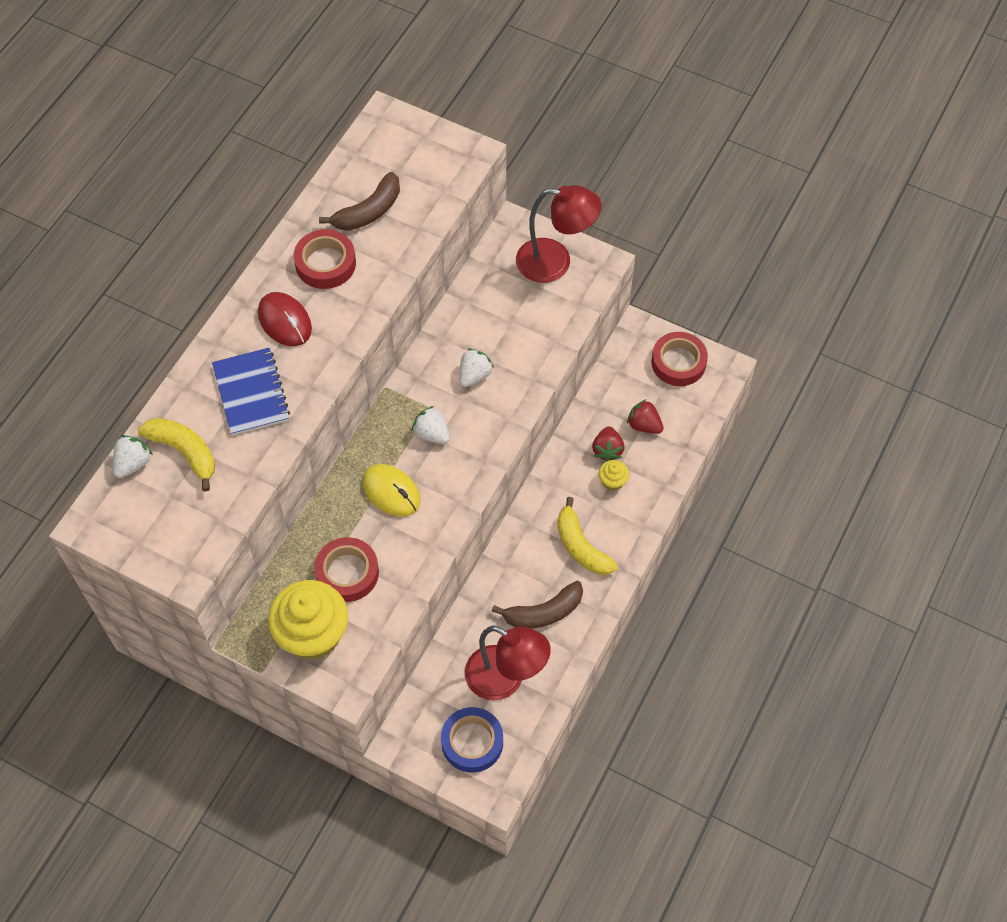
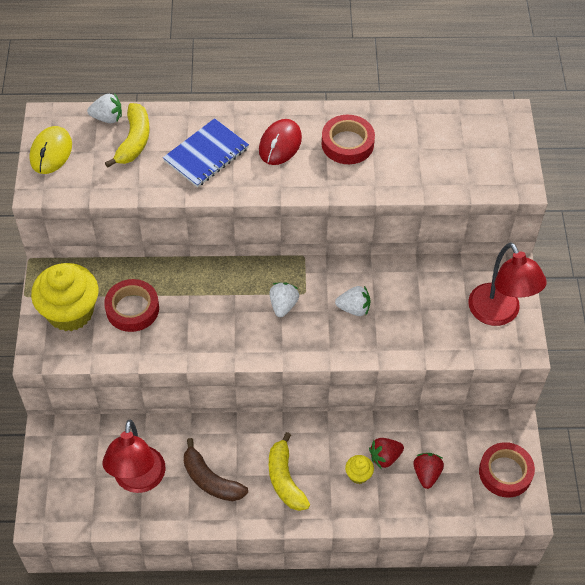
camera: 60 degrees right, 5 degrees down
(369, 212) = (413, 147): brown banana -> none
(391, 492) = (216, 303): yellow mouse -> yellow mouse (51, 152)
(472, 742) = (74, 482): blue tape -> none
(581, 546) = (285, 479): yellow banana -> yellow banana turned 45 degrees counterclockwise

